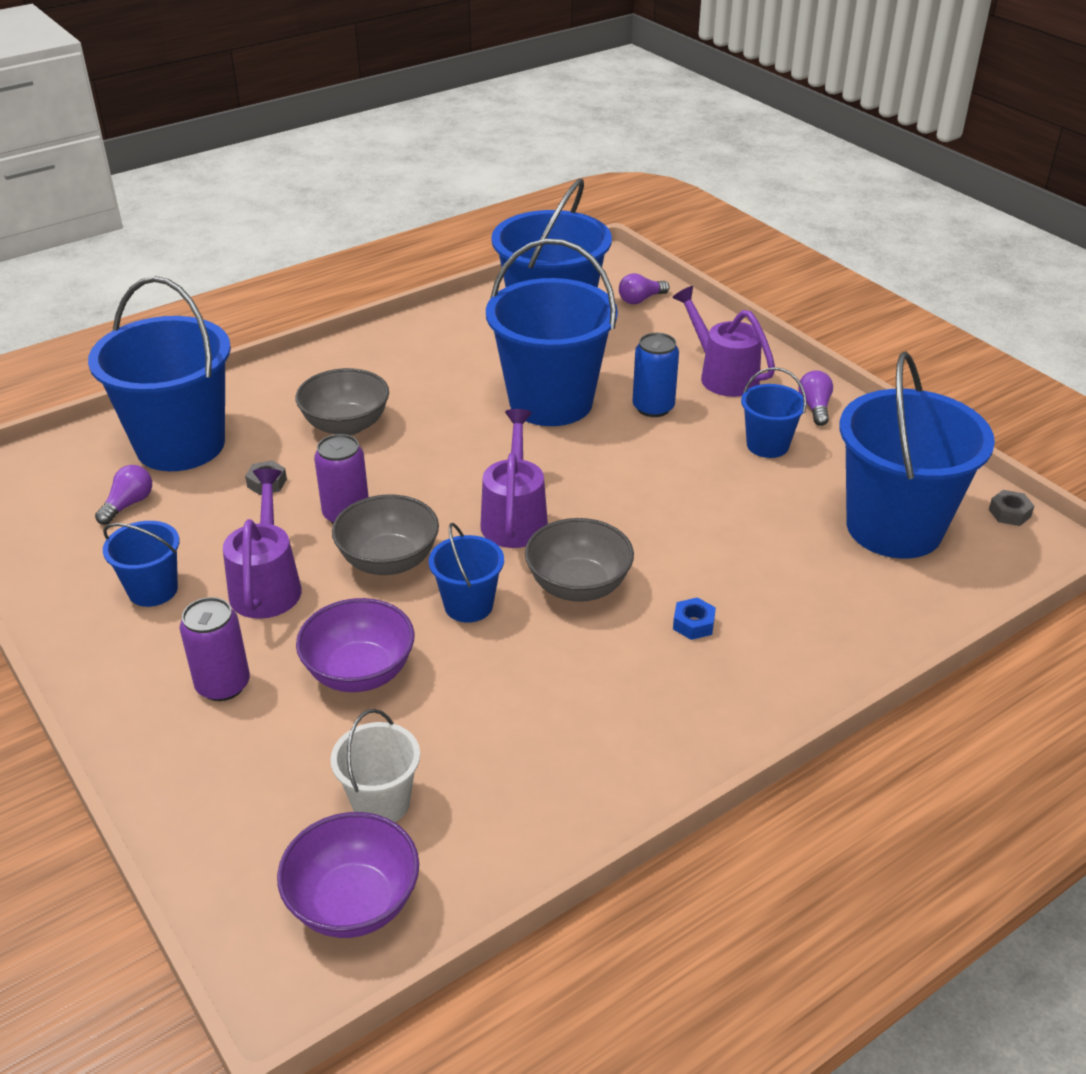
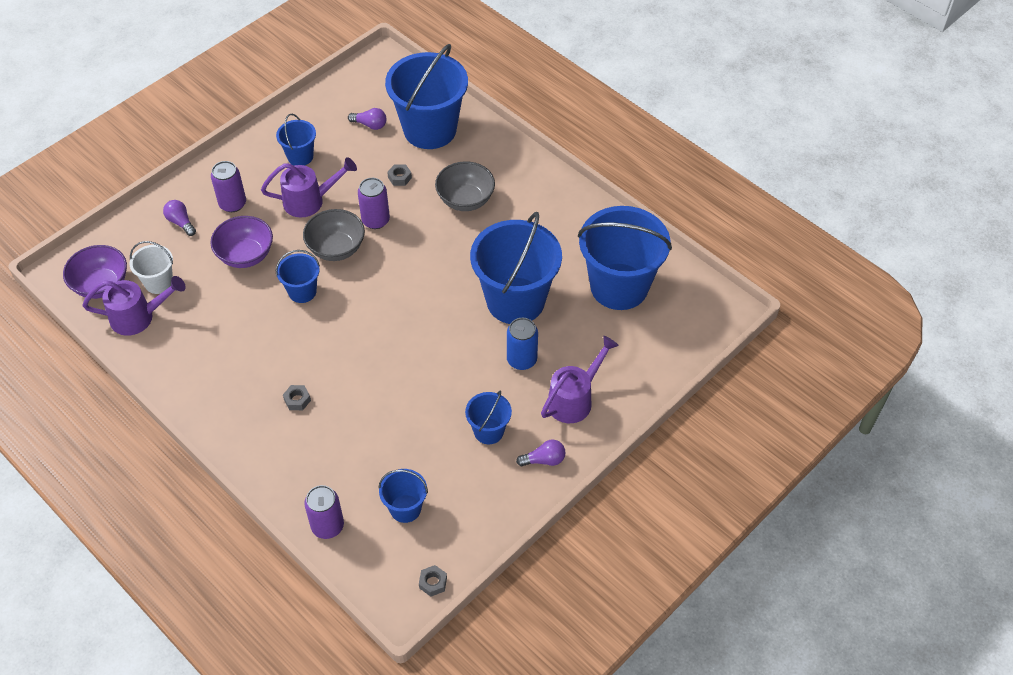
camera: 80 degrees right, 15 degrees up
(515, 518) = (384, 300): purple watering can -> purple watering can (138, 317)
(578, 586) = (325, 340): grey bowl -> none
(641, 300) = (673, 338): purple light bulb -> purple light bulb (181, 222)
(693, 624) = (297, 400): blue nut -> grey nut
(894, 527) = (405, 508): blue bucket -> blue bucket, size x0.48
(929, 605) = (327, 526): none -> purple can

